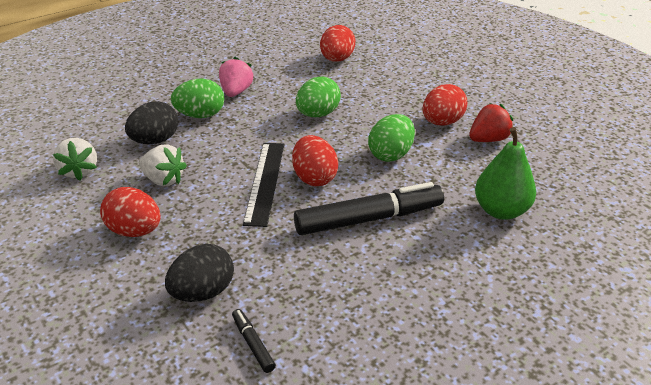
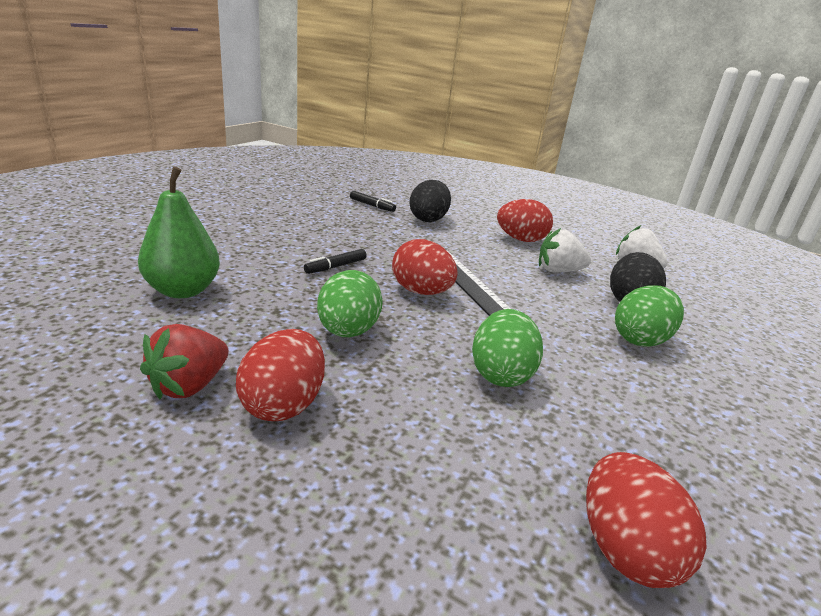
camera: 150 degrees right, 10 degrees down
(236, 92) = (663, 389): pink strawberry -> none
(369, 219) = (335, 267): black marker -> black marker, size x0.44

